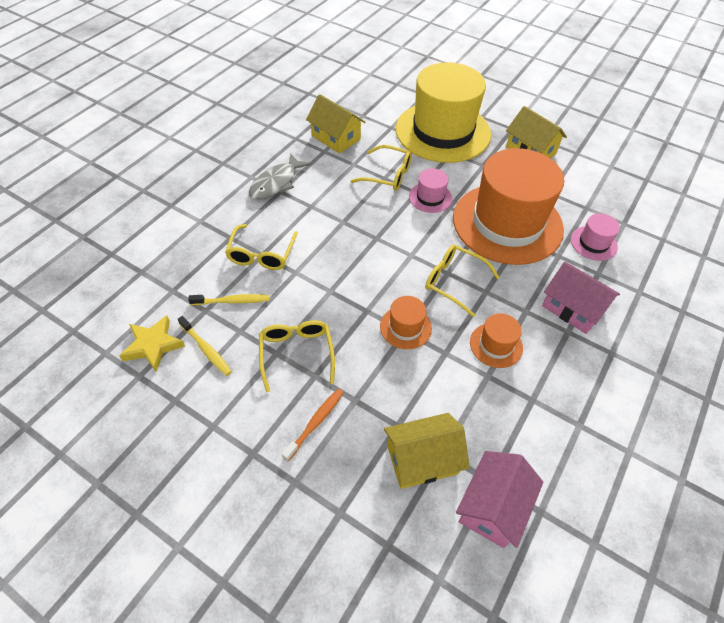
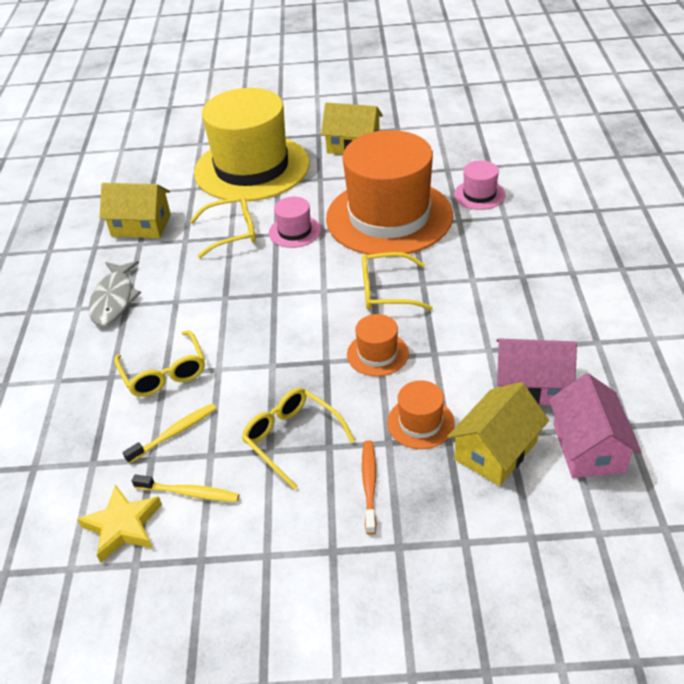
camera: 30 degrees left, 10 degrees down
(496, 345) = (472, 321): orange hat -> orange hat (420, 423)
(573, 308) = (509, 255): pink house -> pink house (531, 386)

